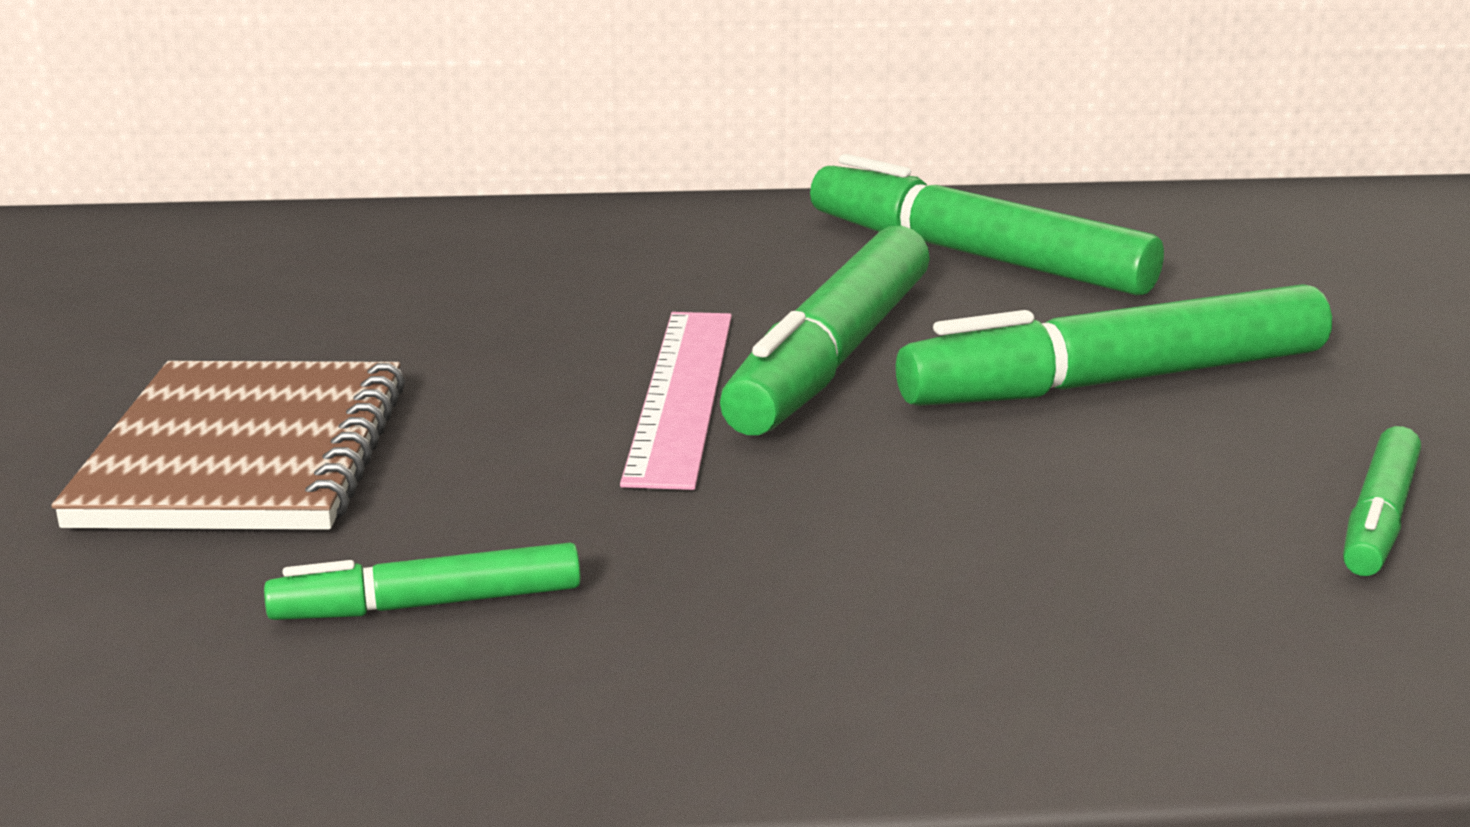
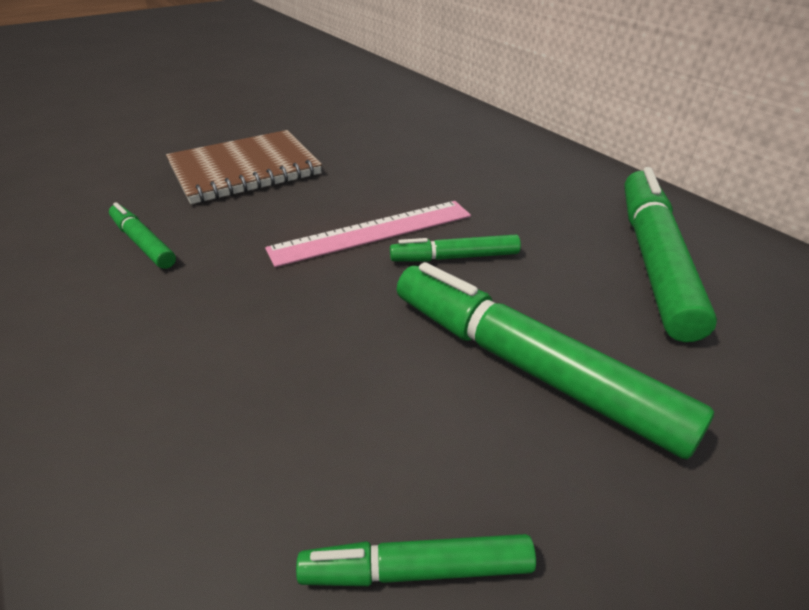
camera: 60 degrees right, 15 degrees up
(831, 357) = (454, 257): green marker -> green marker, size x0.51

